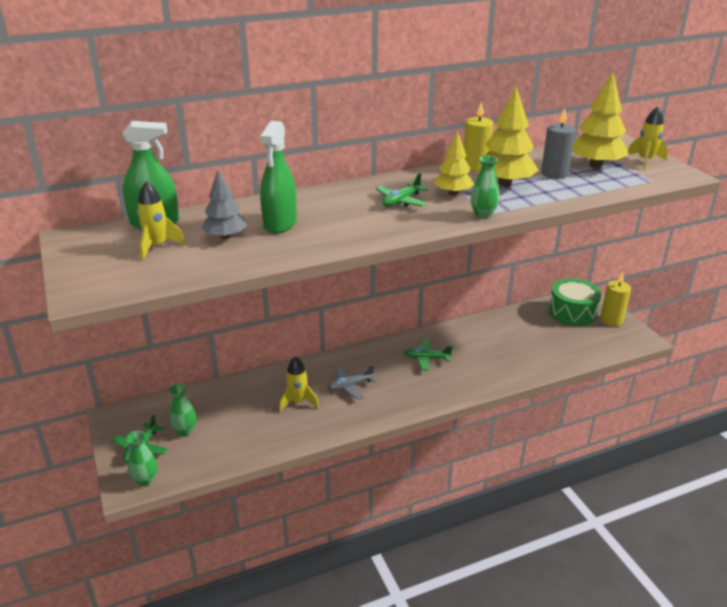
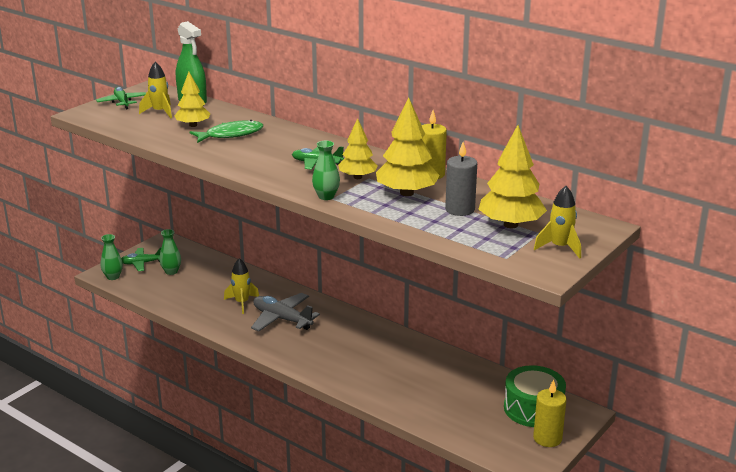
camera: 60 degrees right, 5 degrees down
(225, 236) = (193, 125): grey tree -> yellow tree
(280, 223) = (231, 135): green spray bottle -> green fish
(350, 386) = (282, 319): grey plane -> grey plane, size x1.56
(426, 358) = (357, 343): green plane -> green plane (122, 102)

